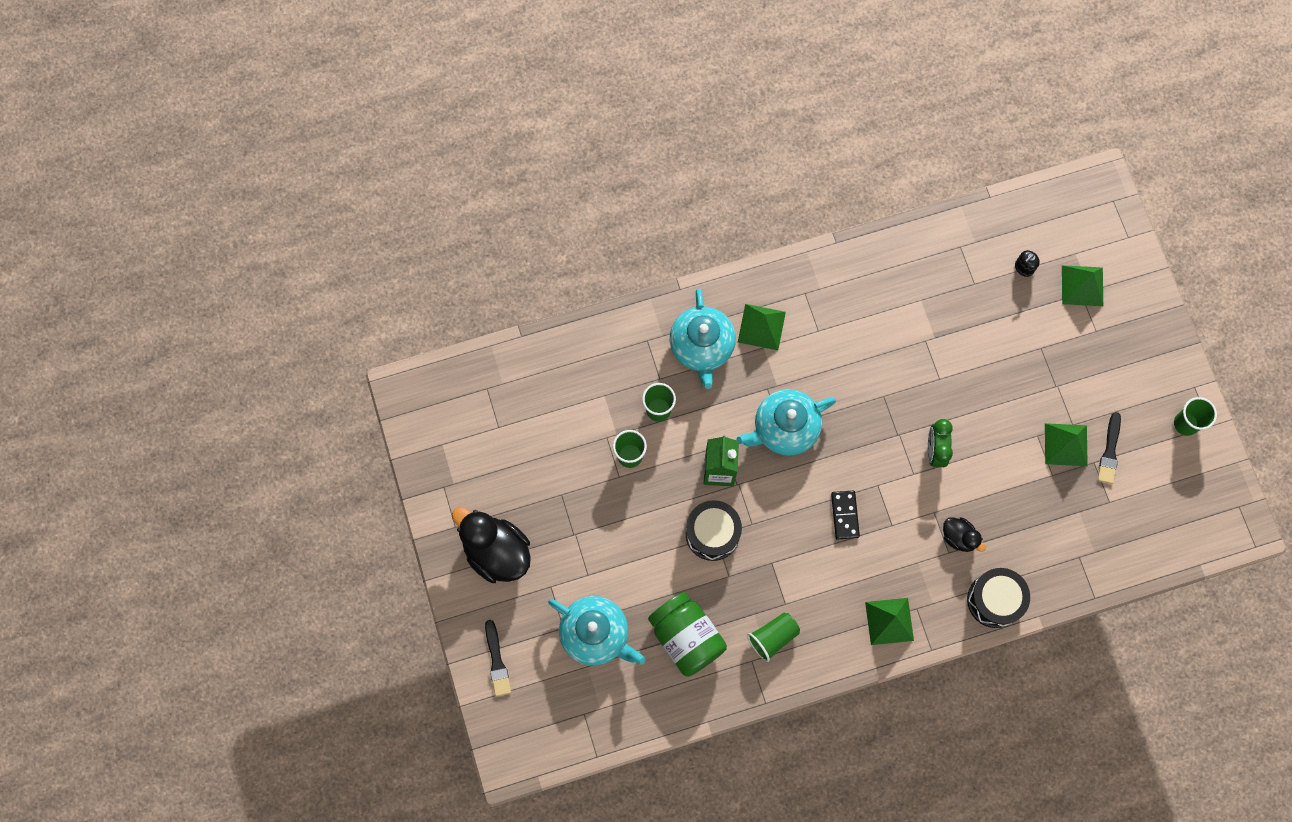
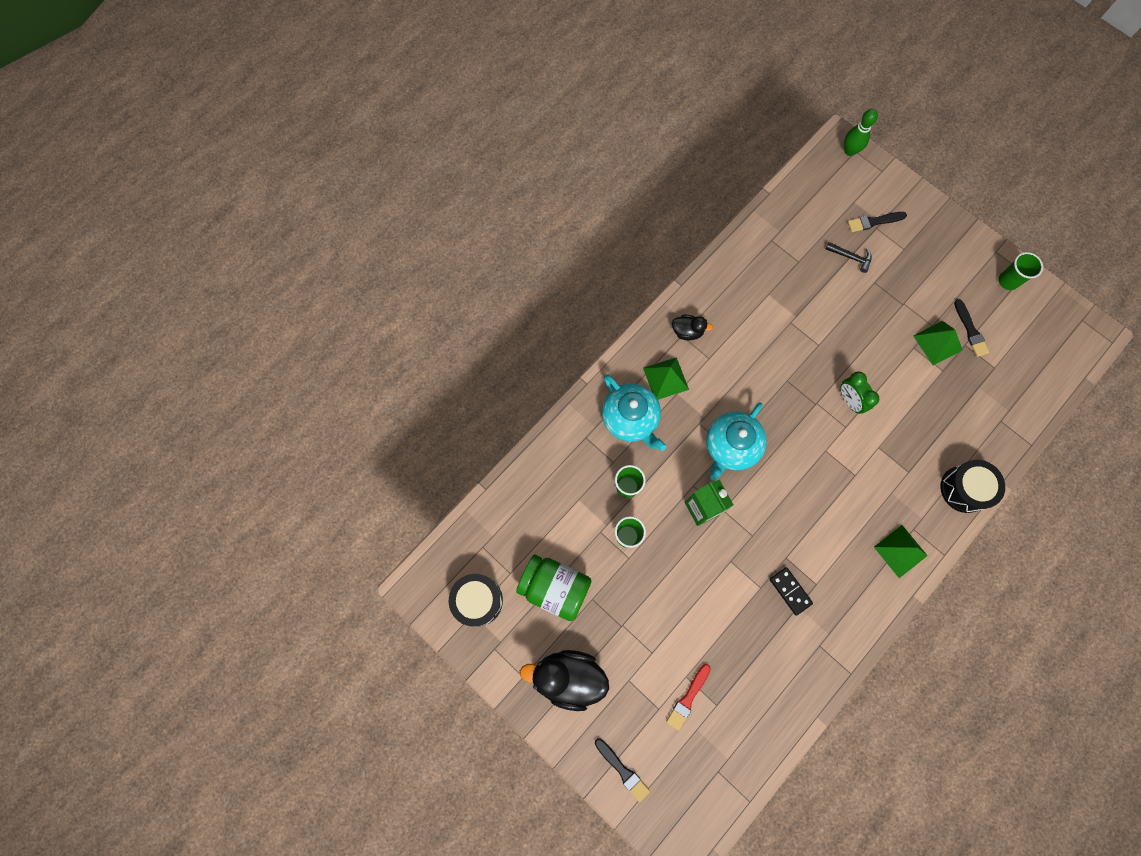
camera: 30 degrees left, 0 degrees up
(596, 634) = (688, 698): turquoise teapot -> red brush
(686, 637) = (759, 657): green jar -> green jar (554, 588)
(712, 533) = (727, 561): black drum -> black drum (478, 600)
(773, 637) = (824, 617): green cup -> none
(845, 515) = (816, 488): black domino -> black domino (790, 591)
(959, 537) = (908, 456): black duck -> black duck (687, 331)
(1024, 268) = (825, 231): black soap dispenser -> none
(1032, 309) = (850, 257): none -> black hammer
(1082, 285) = (874, 222): green pyramid -> black brush
(1106, 197) = (849, 151): none -> green bowling pin

